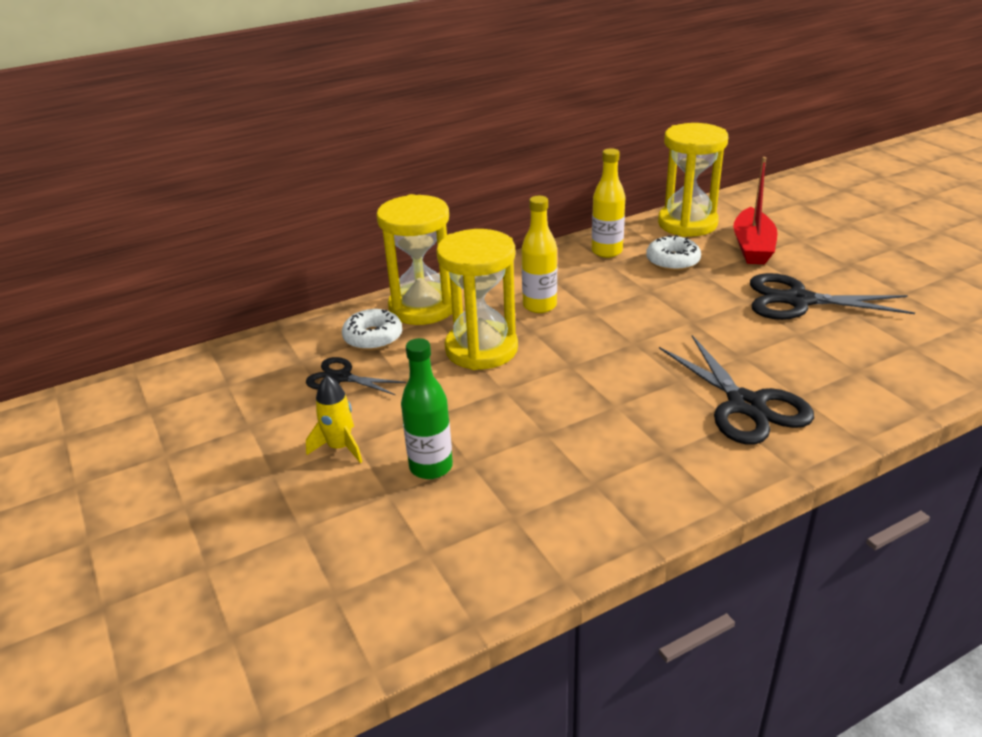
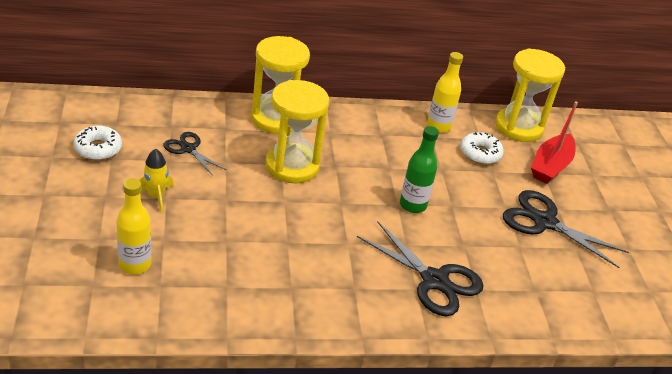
camera: 15 degrees right, 5 degrees up
(373, 337) = (228, 128): white donut -> white donut (98, 149)
(431, 467) = (201, 233): green bottle -> green bottle (413, 205)
(539, 306) = (356, 150): yellow bottle -> yellow bottle (135, 264)
(746, 406) = (435, 281): black scissors -> black scissors turned 45 degrees counterclockwise

